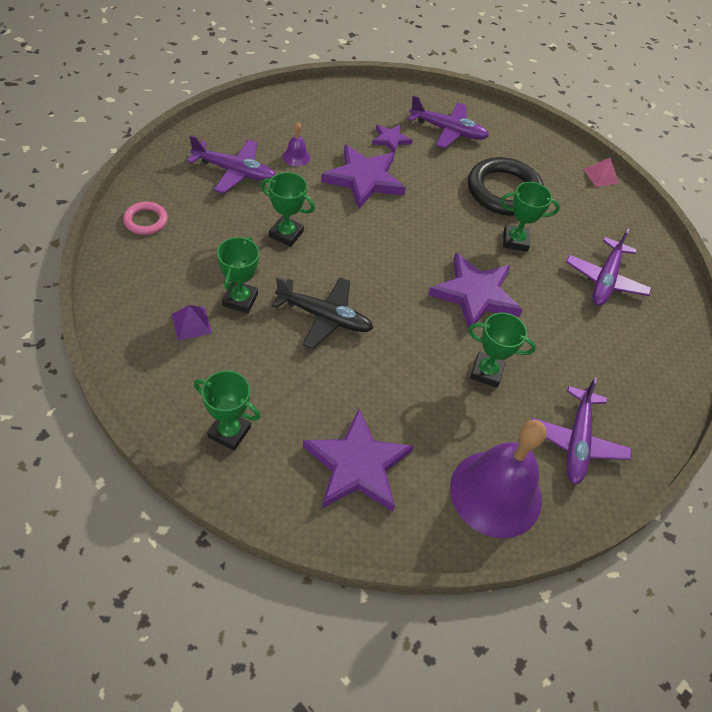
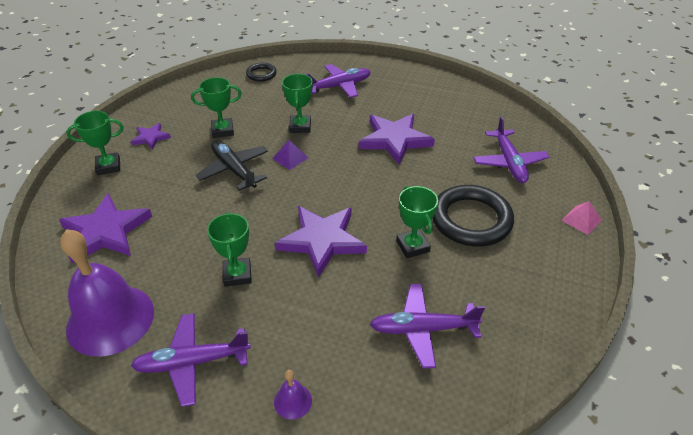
camera: 70 degrees right, 10 degrees down
(146, 220) = (261, 74): pink ring -> black ring
(191, 323) = (188, 121): purple pyramid -> purple pyramid (290, 158)
(229, 432) = (108, 166): green trophy -> green trophy turned 75 degrees clockwise
(234, 172) = (339, 86): purple plane -> purple plane turned 105 degrees counterclockwise
(296, 157) = (383, 103): purple bell -> purple bell (293, 401)
(324, 317) = (234, 170): black plane -> black plane turned 150 degrees clockwise
(390, 139) = (457, 137): purple star -> purple star (151, 138)
(601, 176) = (580, 284): pink pyramid -> pink pyramid (581, 220)

